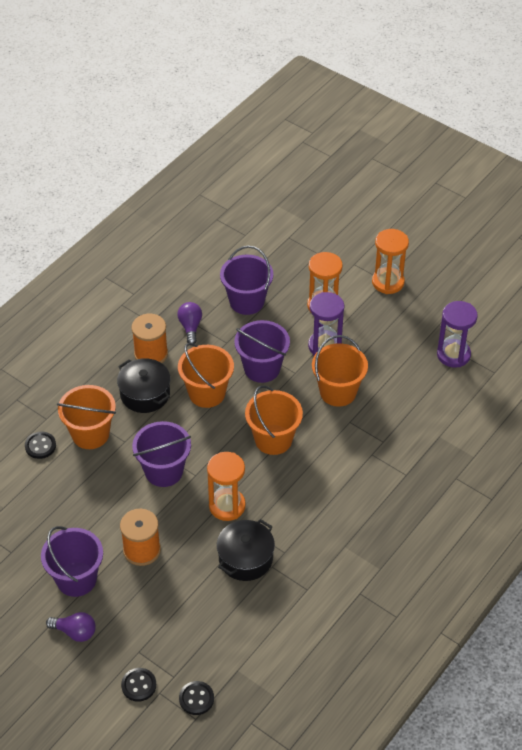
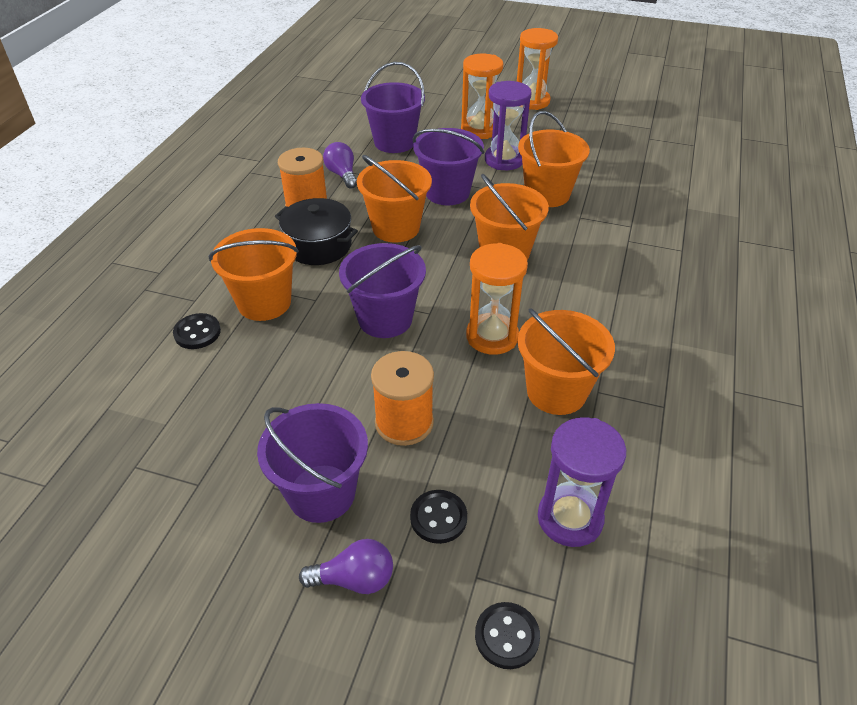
camera: 20 degrees left, 5 degrees down
(196, 699) = (614, 625): black button -> black button (438, 518)
(245, 558) = (556, 391): black pot -> orange bucket
(453, 355) = (642, 140): purple hourglass -> purple hourglass (570, 518)

